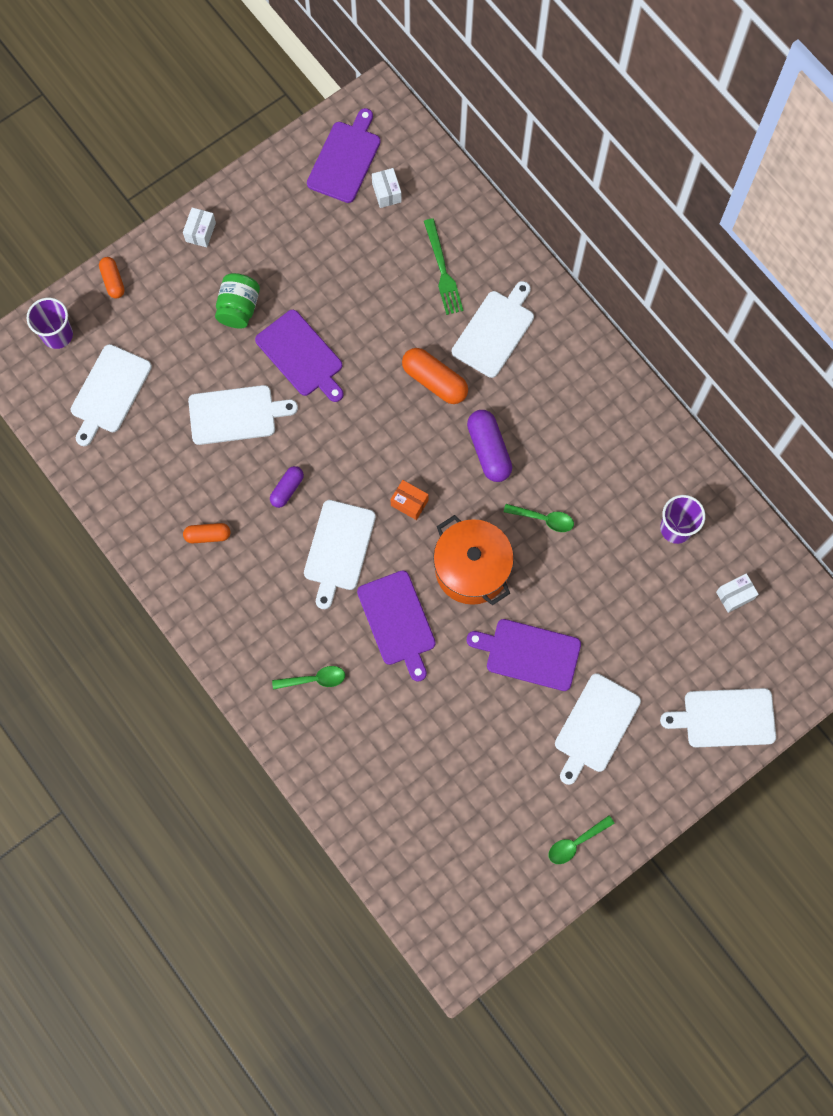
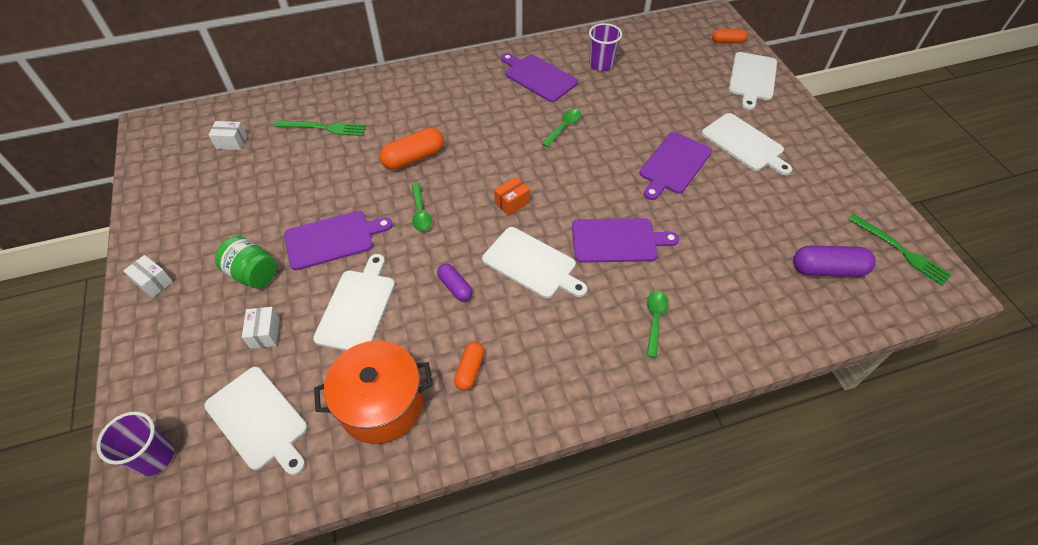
camera: 70 degrees left, 20 degrees down
(113, 281) = (139, 377): orange capsule -> orange capsule (727, 42)
(345, 159) = (179, 159): purple cutting board -> purple cutting board (538, 77)
(471, 569) = (588, 179): orange pot -> orange pot (381, 404)
(489, 450) = (491, 142): purple capsule -> purple capsule (827, 269)
(489, 911) = (900, 251): none -> green fork
(495, 331) = (395, 113): white cutting board -> none
(576, 843) = (841, 180): green spoon -> green spoon (420, 213)
(735, 595) = (662, 51): white box -> white box (265, 333)

